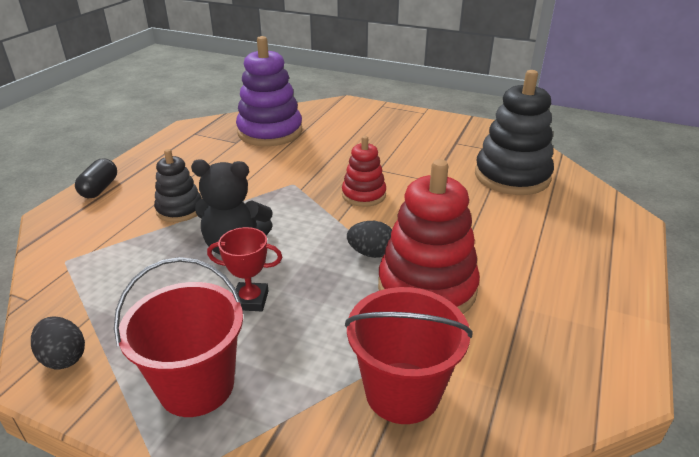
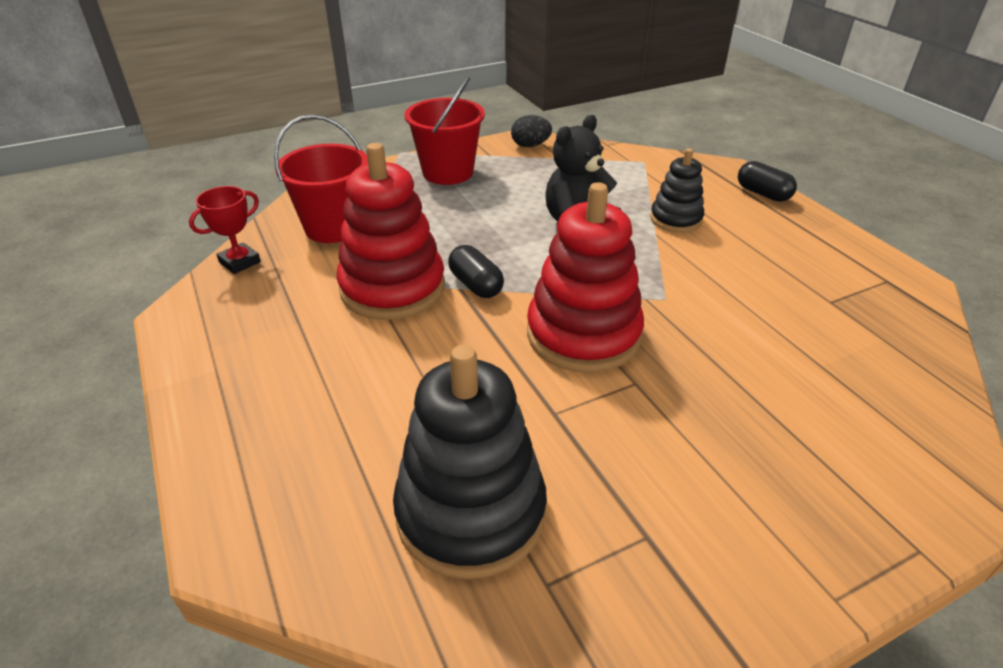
camera: 130 degrees right, 5 degrees up
(250, 300) = (497, 210): red trophy -> red trophy (240, 262)
(270, 132) = (851, 342): purple stacking toy -> none
(363, 195) = (583, 335): red stacking toy -> red stacking toy, size x1.77
(371, 253) = (476, 285): black egg -> black capsule

